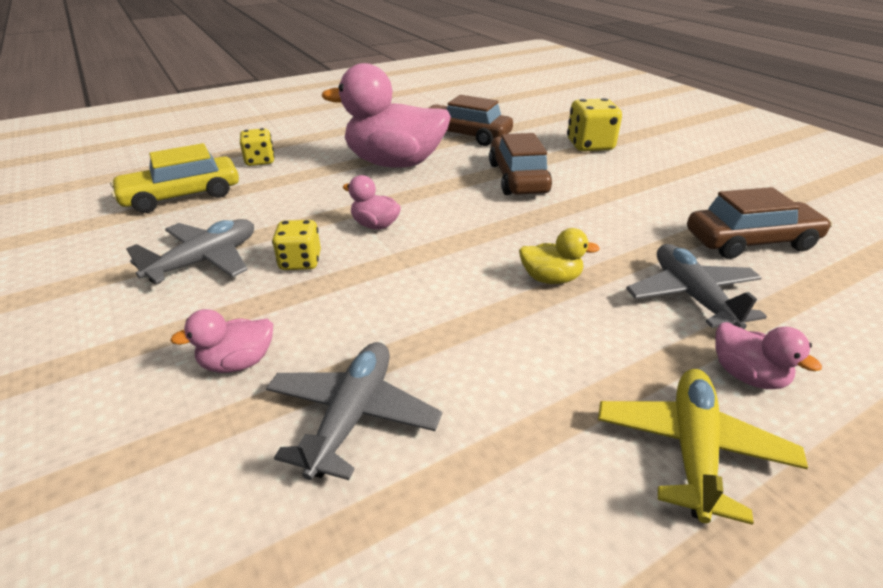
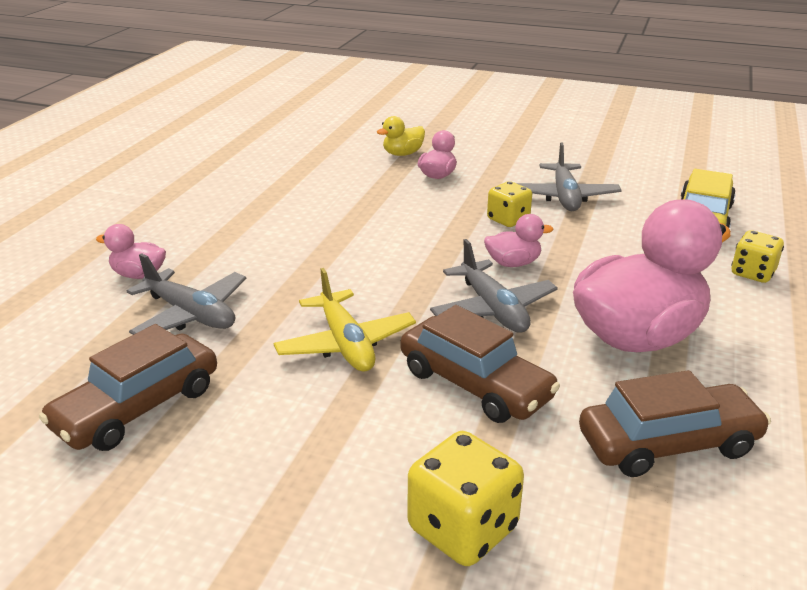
camera: 140 degrees right, 5 degrees down
(352, 415) = (351, 183): grey plane -> grey plane (493, 309)
(550, 278) = (317, 282): yellow duck -> yellow duck (402, 154)
(692, 449) = (169, 231): yellow plane -> yellow plane (345, 344)

